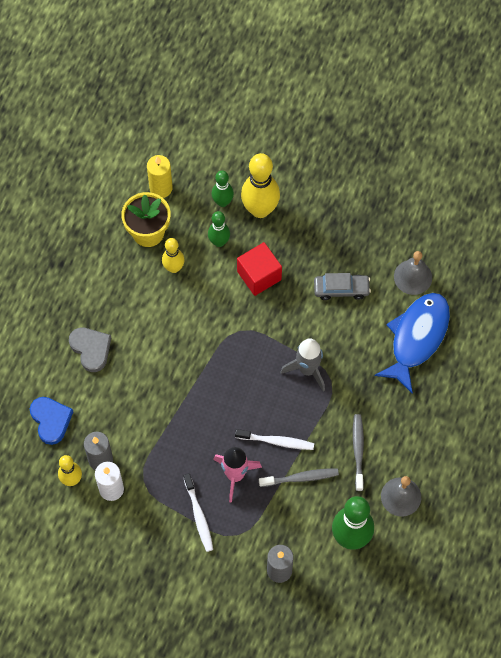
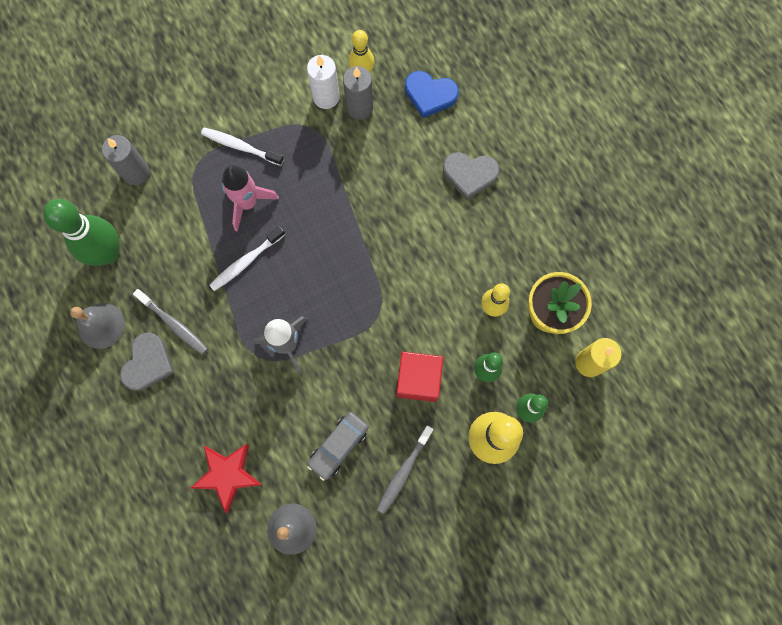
camera: 130 degrees right, 10 degrees up
(300, 478) = (195, 255): grey toothbrush -> grey toothbrush (403, 471)
(397, 444) = (148, 363): none -> grey heart
(417, 338) = (228, 475): blue fish -> red star

